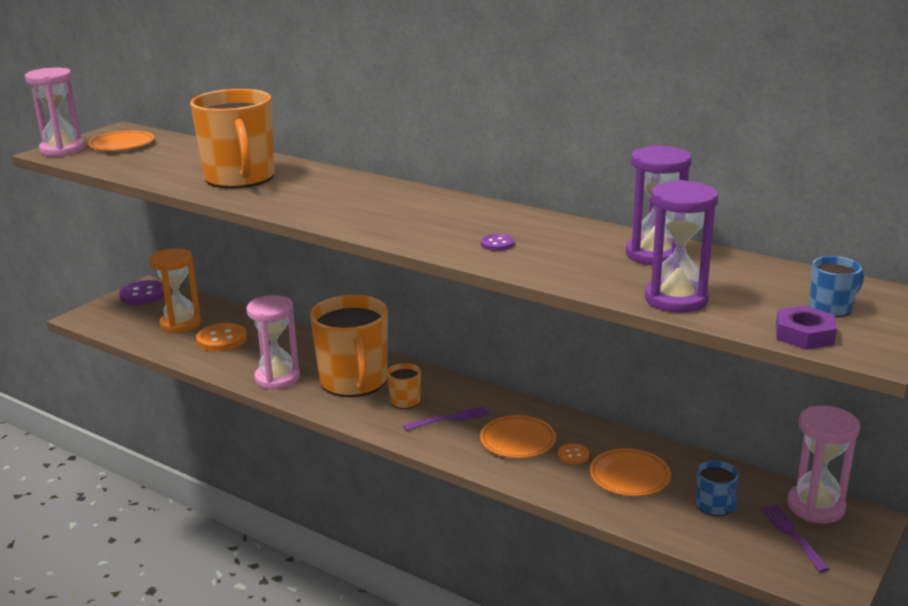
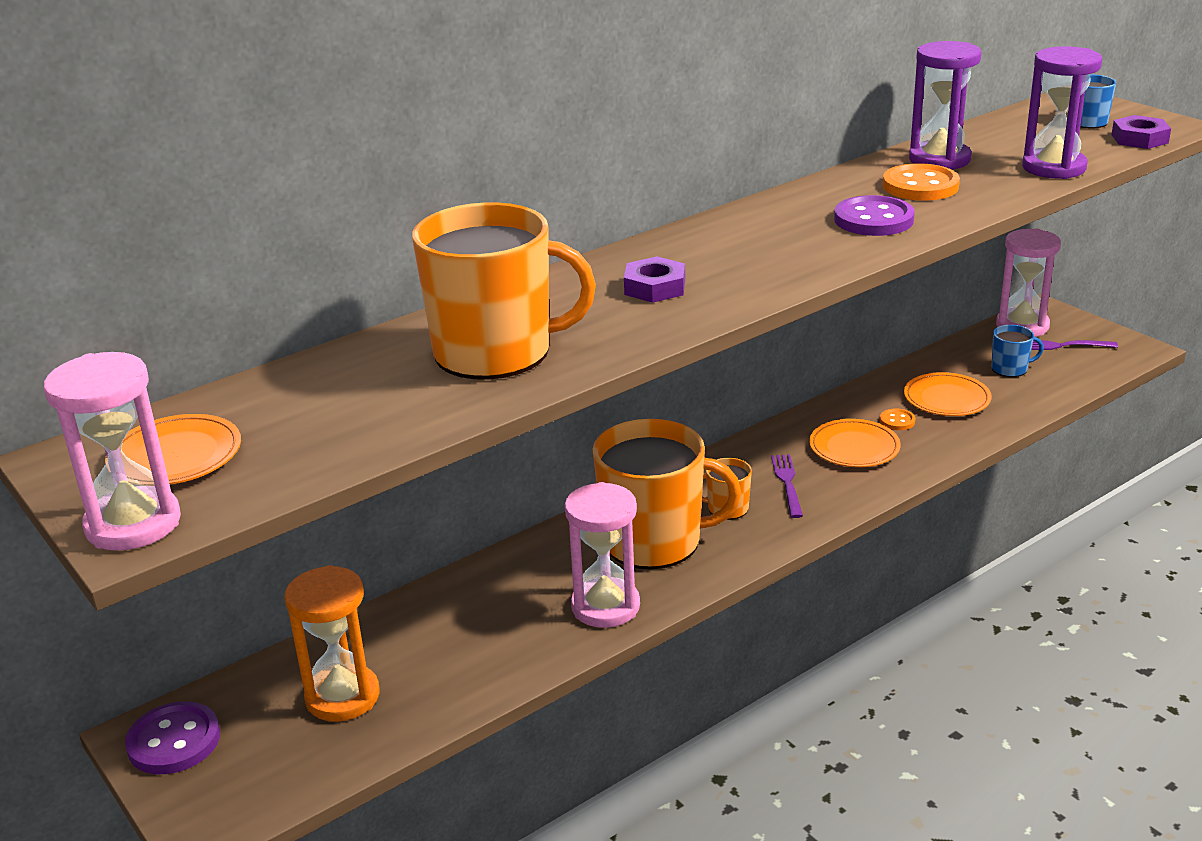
camera: 70 degrees left, 5 degrees up
(222, 339) = (438, 653): orange button -> orange button (920, 186)
(342, 199) = (655, 287): none -> purple nut
(497, 244) = (873, 220): purple button -> purple button, size x1.95

